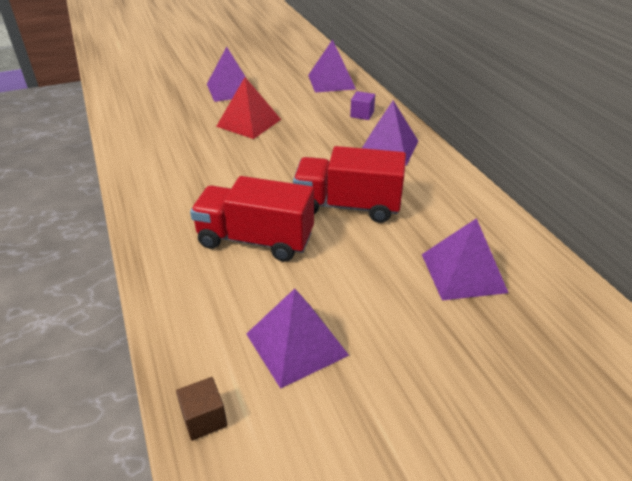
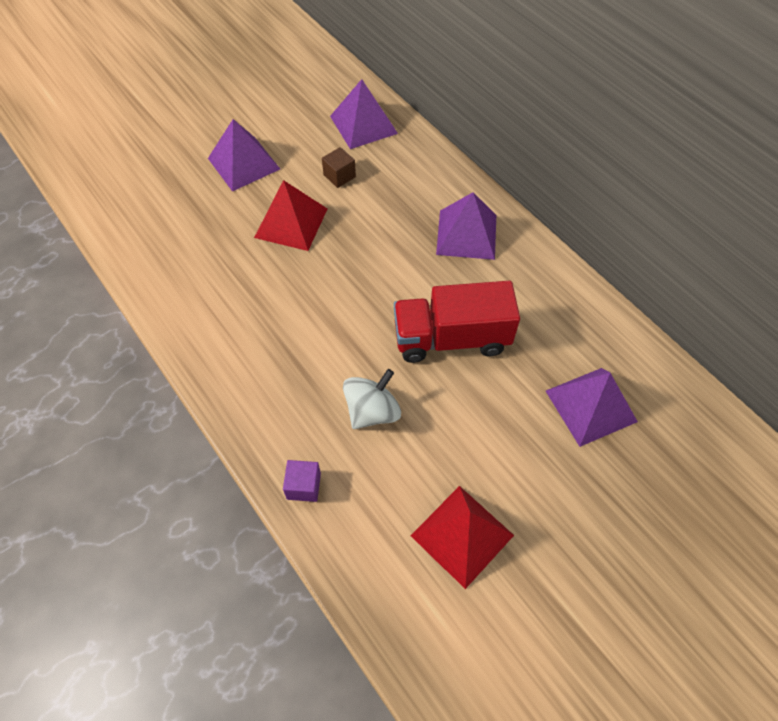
camera: 15 degrees left, 20 degrees up
(204, 418) = (410, 640): brown cube -> brown cube (339, 176)
(255, 240) = (372, 411): red truck -> white spinning top
(296, 344) = (462, 535): purple pyramid -> red pyramid
(362, 114) = (419, 180): purple cube -> purple cube (304, 486)

